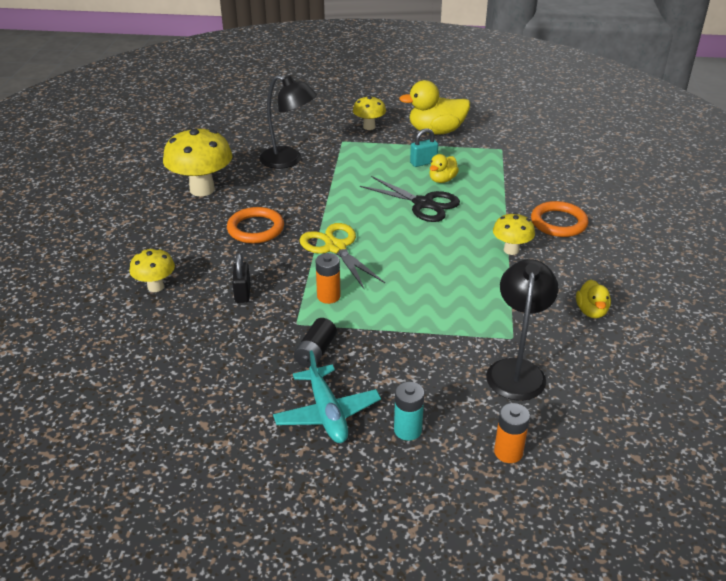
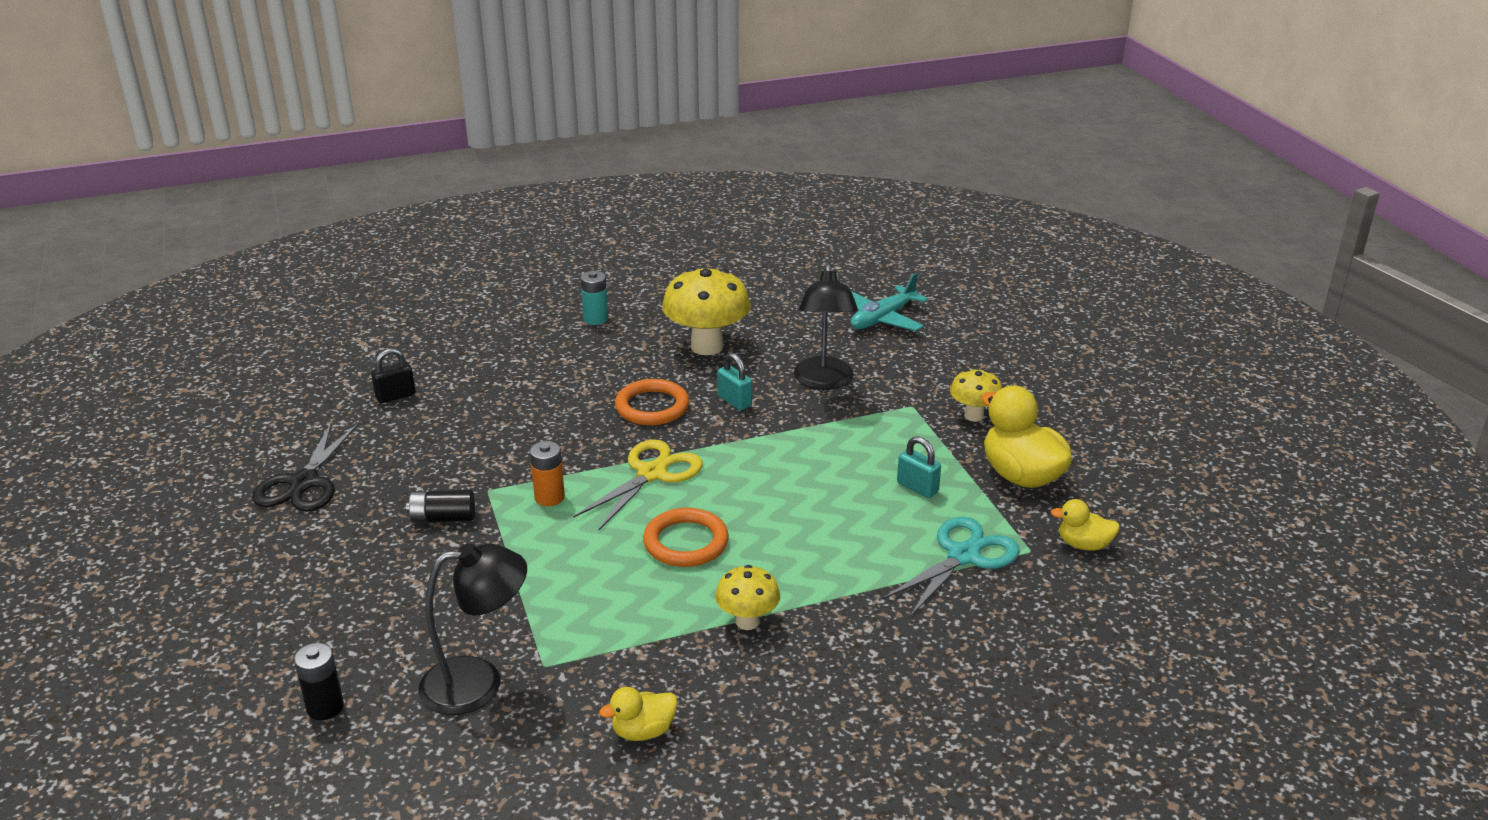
camera: 65 degrees right, 5 degrees down
(156, 287) = (503, 383): yellow mushroom -> none
(242, 293) = (522, 438): black padlock -> black padlock (395, 396)
(280, 196) = (734, 401): none -> turquoise padlock
(327, 413) = (345, 555): turquoise plane -> turquoise plane (882, 319)
(407, 430) = (337, 619): turquoise battery -> turquoise battery (596, 319)
(423, 204) = (807, 515): black scissors -> black scissors (304, 483)
(442, 180) = (885, 516): yellow duck -> yellow duck (1083, 545)
(494, 168) = (963, 556): none -> turquoise scissors
(508, 452) = (325, 707): orange battery -> black battery
(558, 222) = (857, 655): orange ring -> orange ring (686, 542)

